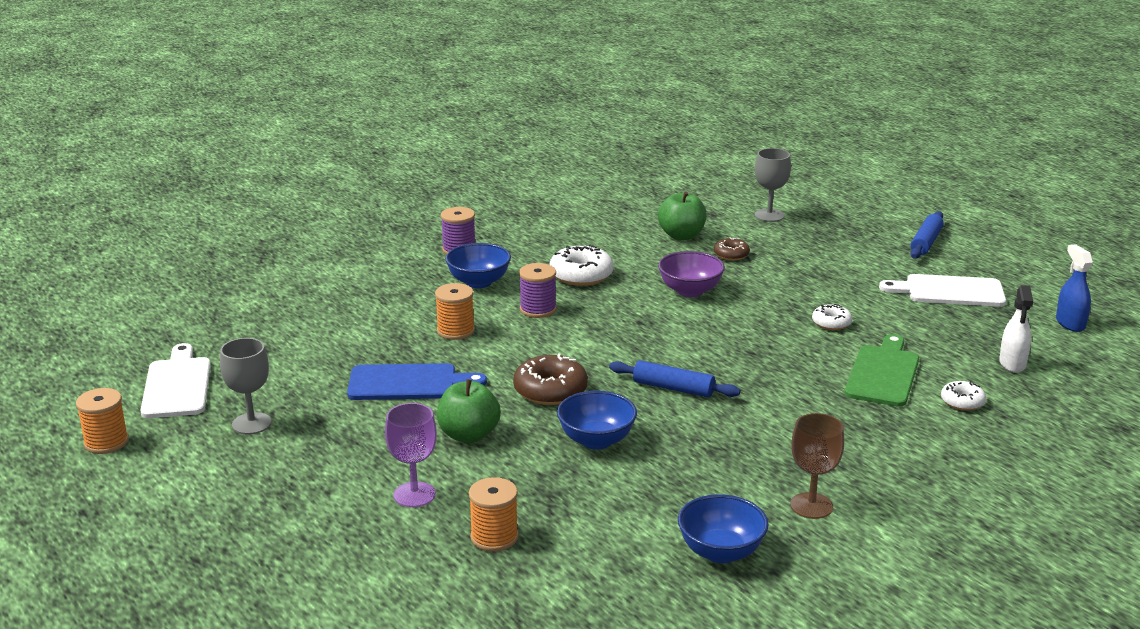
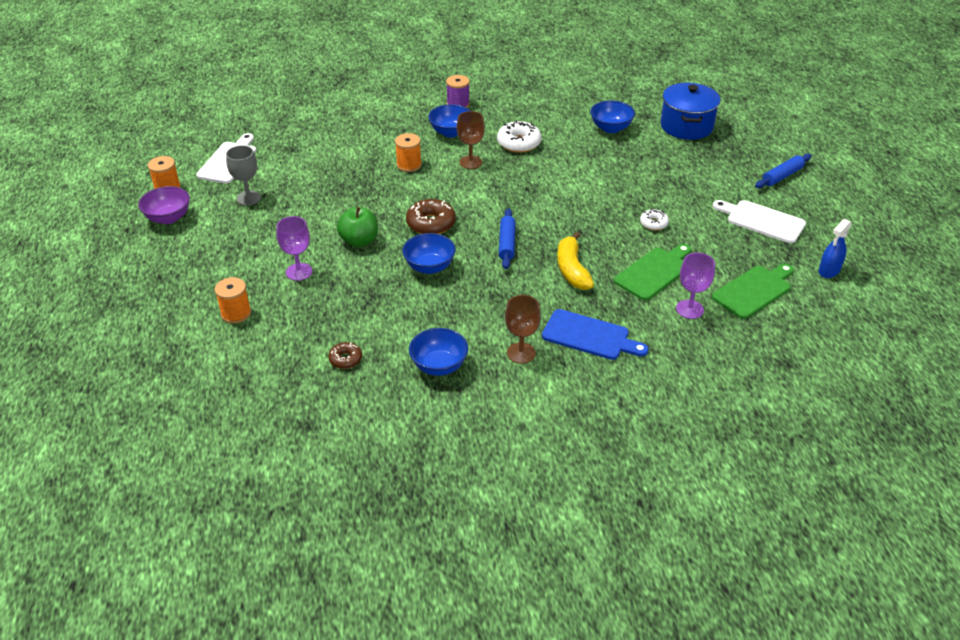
camera: 25 degrees right, 15 degrees up
(408, 383) = (353, 195): blue cutting board -> blue cutting board (589, 336)
(494, 537) = (320, 313): orange spool -> orange spool (236, 313)
(538, 309) = (470, 162): purple spool -> brown goblet
(673, 388) = (507, 243): blue rolling pin -> blue rolling pin turned 45 degrees clockwise
(681, 236) = (610, 128): green apple -> blue bowl
(690, 291) = (579, 173): purple bowl -> purple bowl (168, 218)
(731, 255) = (632, 152): brown donut -> brown donut (345, 359)
(769, 215) = (686, 126): grey goblet -> blue pot
(783, 396) = (572, 269): none -> yellow banana
(962, 402) = (689, 309): white donut -> purple goblet
(1012, 363) = (754, 290): white spray bottle -> green cutting board
(1070, 323) = (829, 271): blue spray bottle -> blue spray bottle turned 150 degrees counterclockwise

